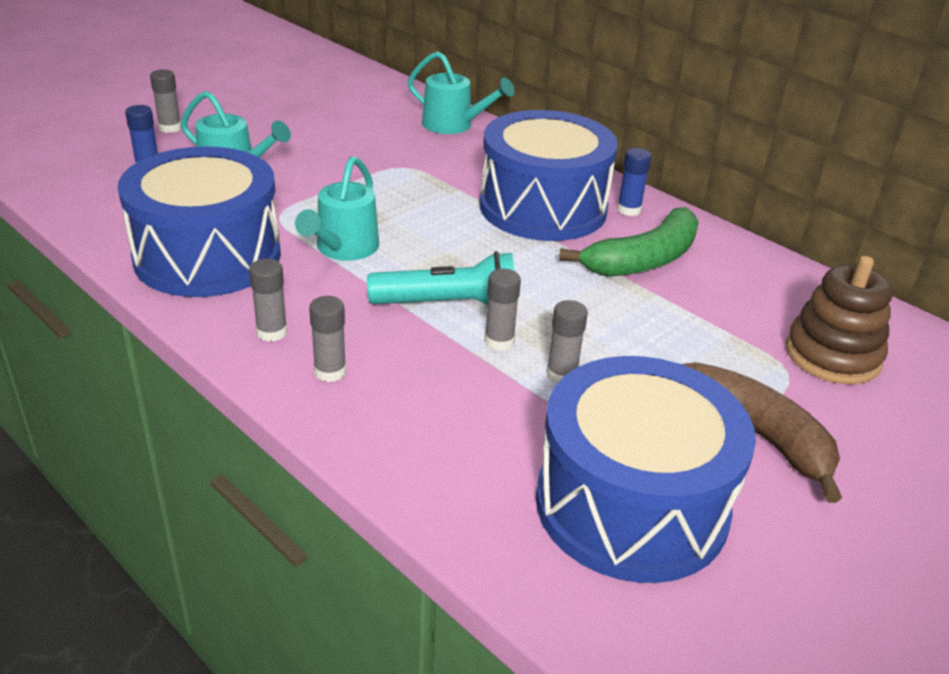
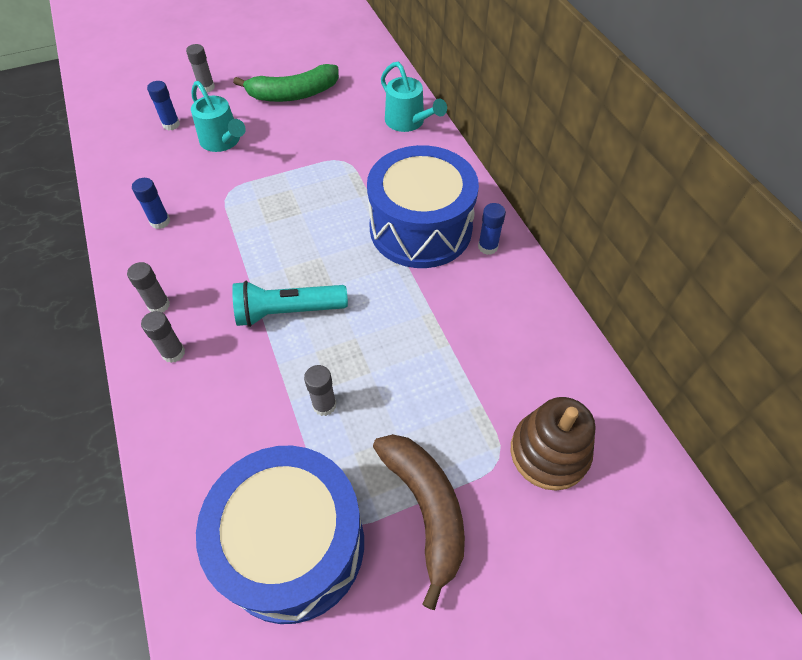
camera: 25 degrees right, 20 degrees up
(207, 256) = (160, 222): blue drum -> blue glue stick
(343, 249) = (250, 237): turquoise watering can -> none
(448, 304) = (288, 312): turquoise flashlight -> turquoise flashlight turned 150 degrees clockwise
(499, 341) = (301, 358): grey glue stick -> none
(643, 260) = (463, 305): green banana -> green banana (293, 94)

